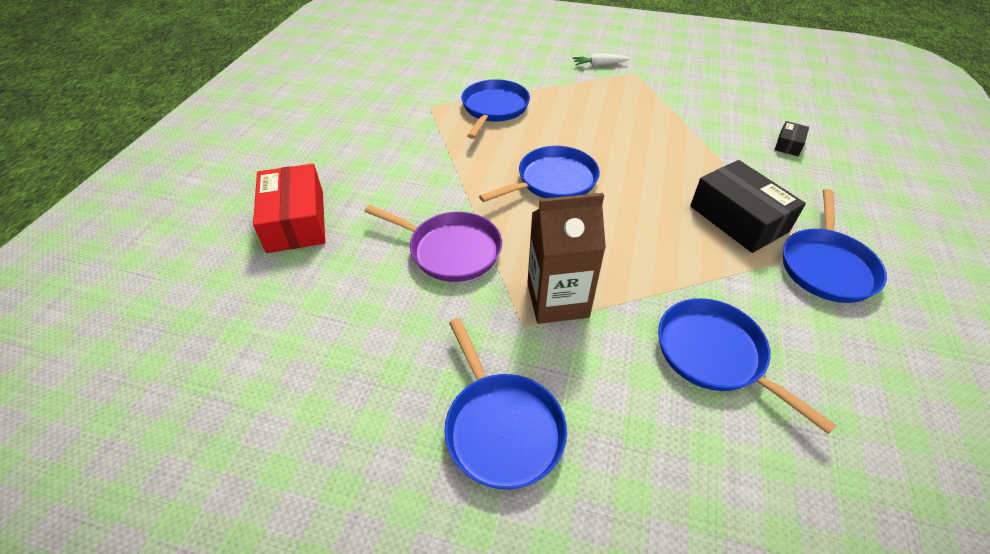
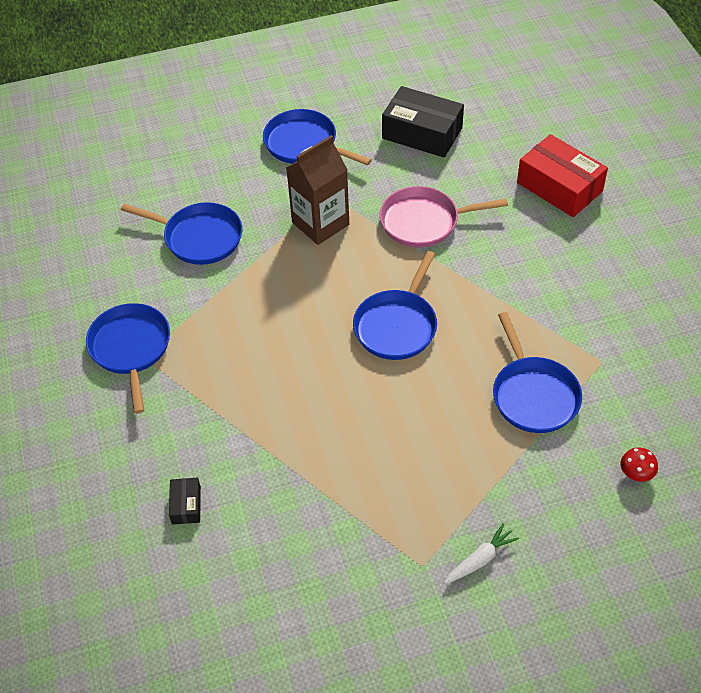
camera: 150 degrees right, 5 degrees up
(451, 250) = (423, 222): purple pan -> pink pan
(476, 62) = (636, 473): none -> red mushroom
(738, 219) = (214, 365): black box -> black box (422, 133)

